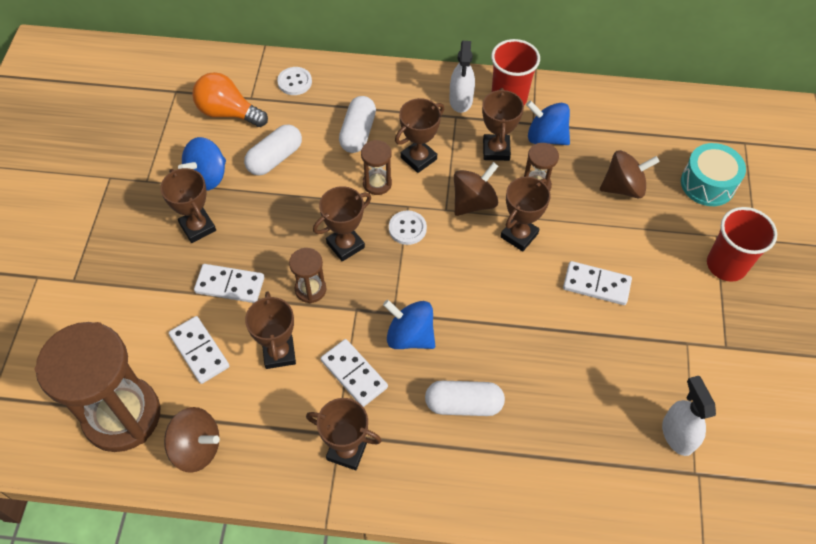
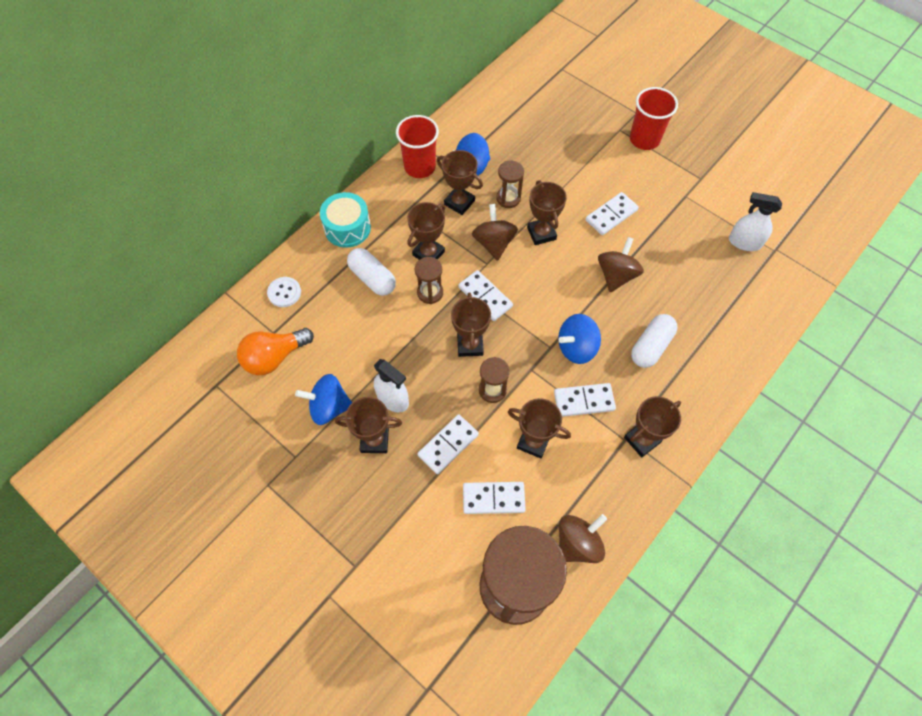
camera: 55 degrees left, 5 degrees up
(207, 177) = (329, 407): blue spinning top -> blue spinning top turned 105 degrees clockwise
(275, 158) = (350, 348): white capsule -> none
(407, 228) = (485, 297): white button -> white domino
(418, 158) = (428, 253): brown trophy -> brown trophy turned 45 degrees clockwise
(461, 100) = (397, 196): white spray bottle -> white spray bottle (393, 399)
(623, 187) = (547, 152): brown spinning top -> brown spinning top (616, 275)
(707, 184) = (578, 108): turquoise drum -> turquoise drum (347, 228)

